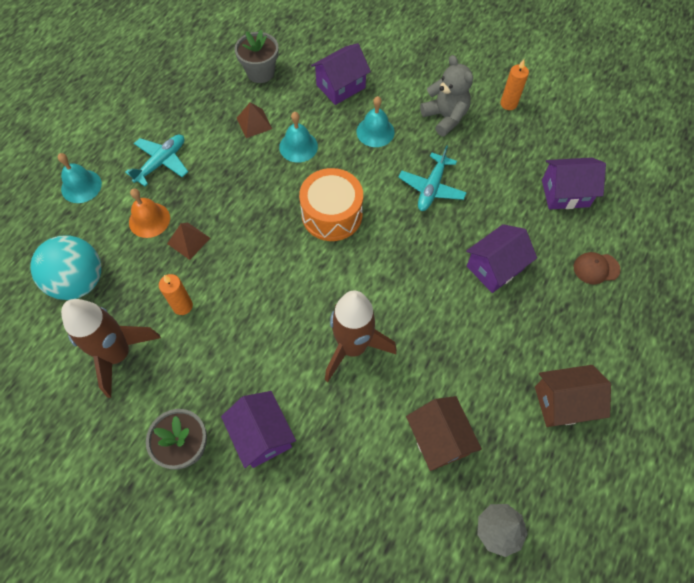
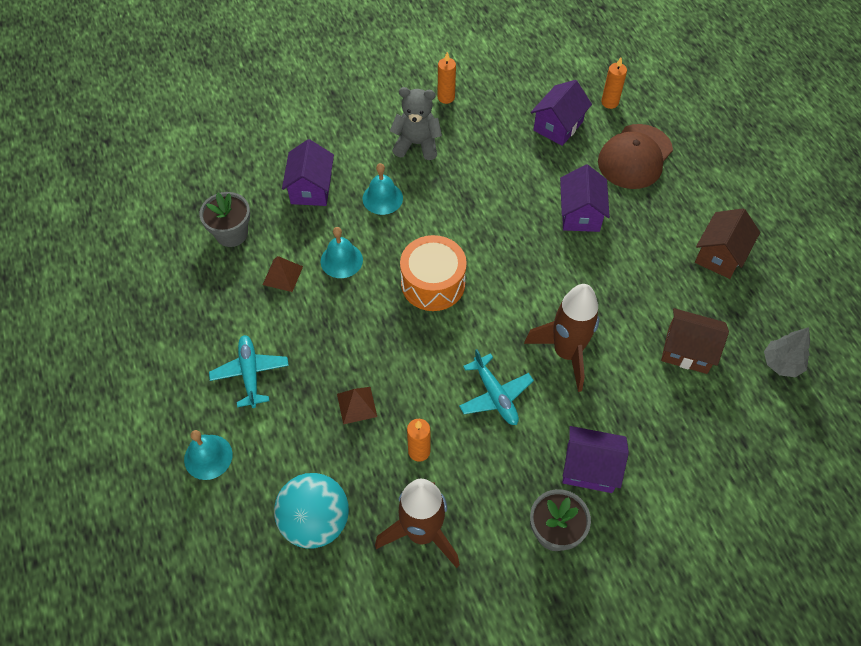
camera: 50 degrees left, 5 degrees down
(149, 220) = (304, 422): orange bell -> none
(431, 188) = (473, 201): turquoise plane -> turquoise plane (495, 396)
(596, 268) = (635, 157): brown cap -> brown cap, size x2.02
(631, 212) = (609, 102): none -> orange candle

